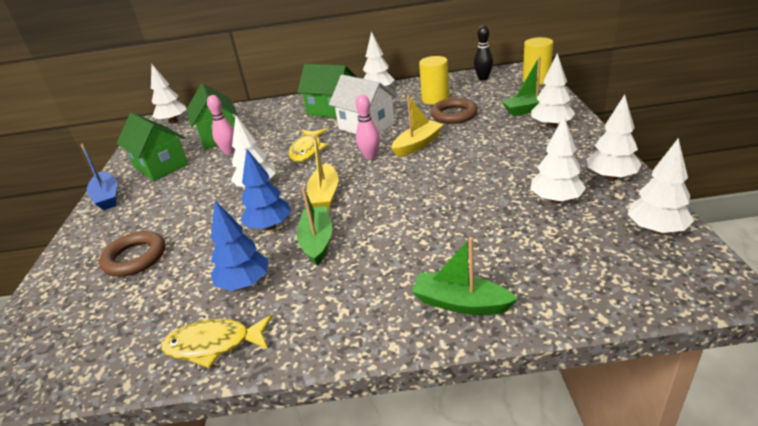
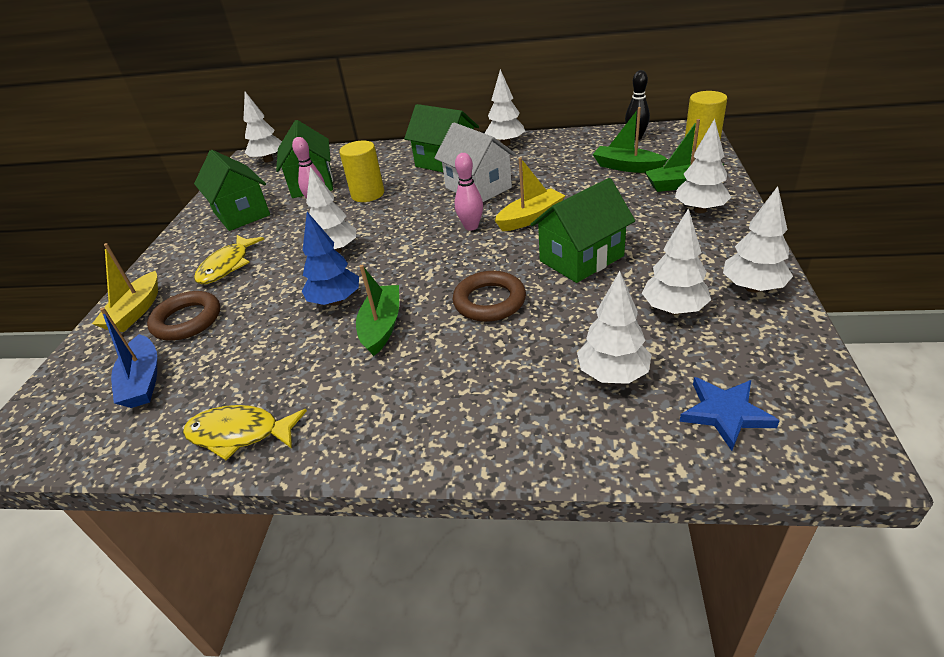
camera: 10 degrees right, 5 degrees up
(107, 197) = (177, 245): blue boat -> blue boat (143, 381)
(245, 284) = (290, 367): blue tree -> none
(307, 150) = (403, 212): yellow fish -> yellow fish (227, 266)
(325, 195) = (406, 270): yellow boat -> yellow boat (136, 311)
(435, 99) = (569, 160): yellow cylinder -> yellow cylinder (368, 194)
(454, 115) = (585, 183): brown ring -> brown ring (489, 301)
(461, 303) = (519, 426): green boat -> green boat (627, 167)
(469, 171) = (581, 258): none -> green house
(622, 271) = (725, 413): none -> blue star
(656, 229) = (787, 365): white tree -> white tree (612, 374)

